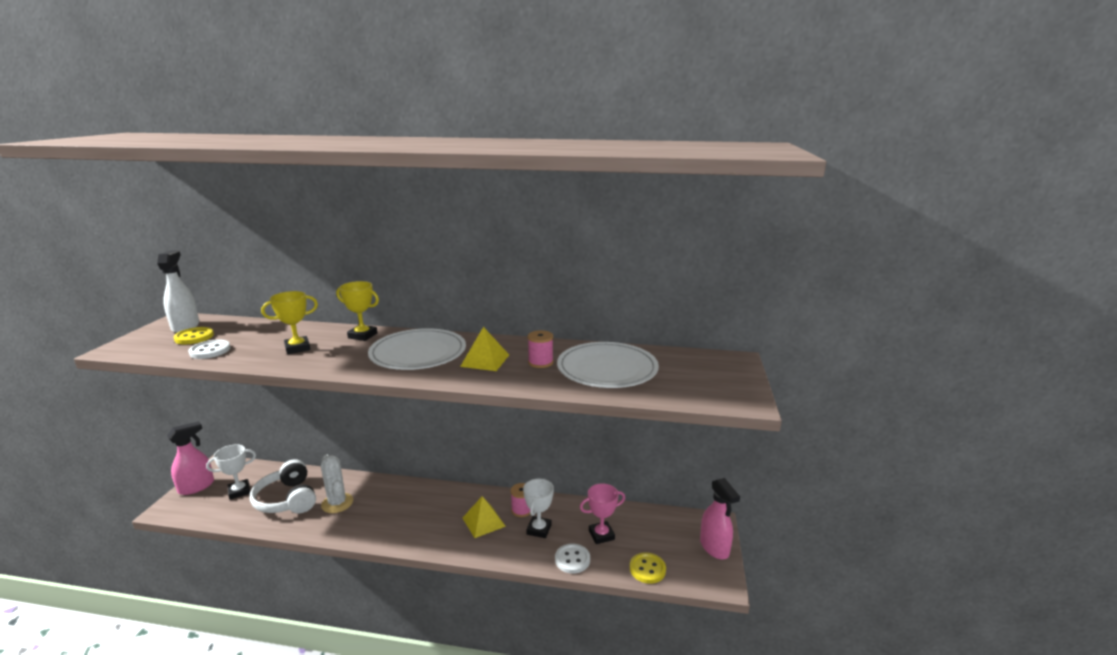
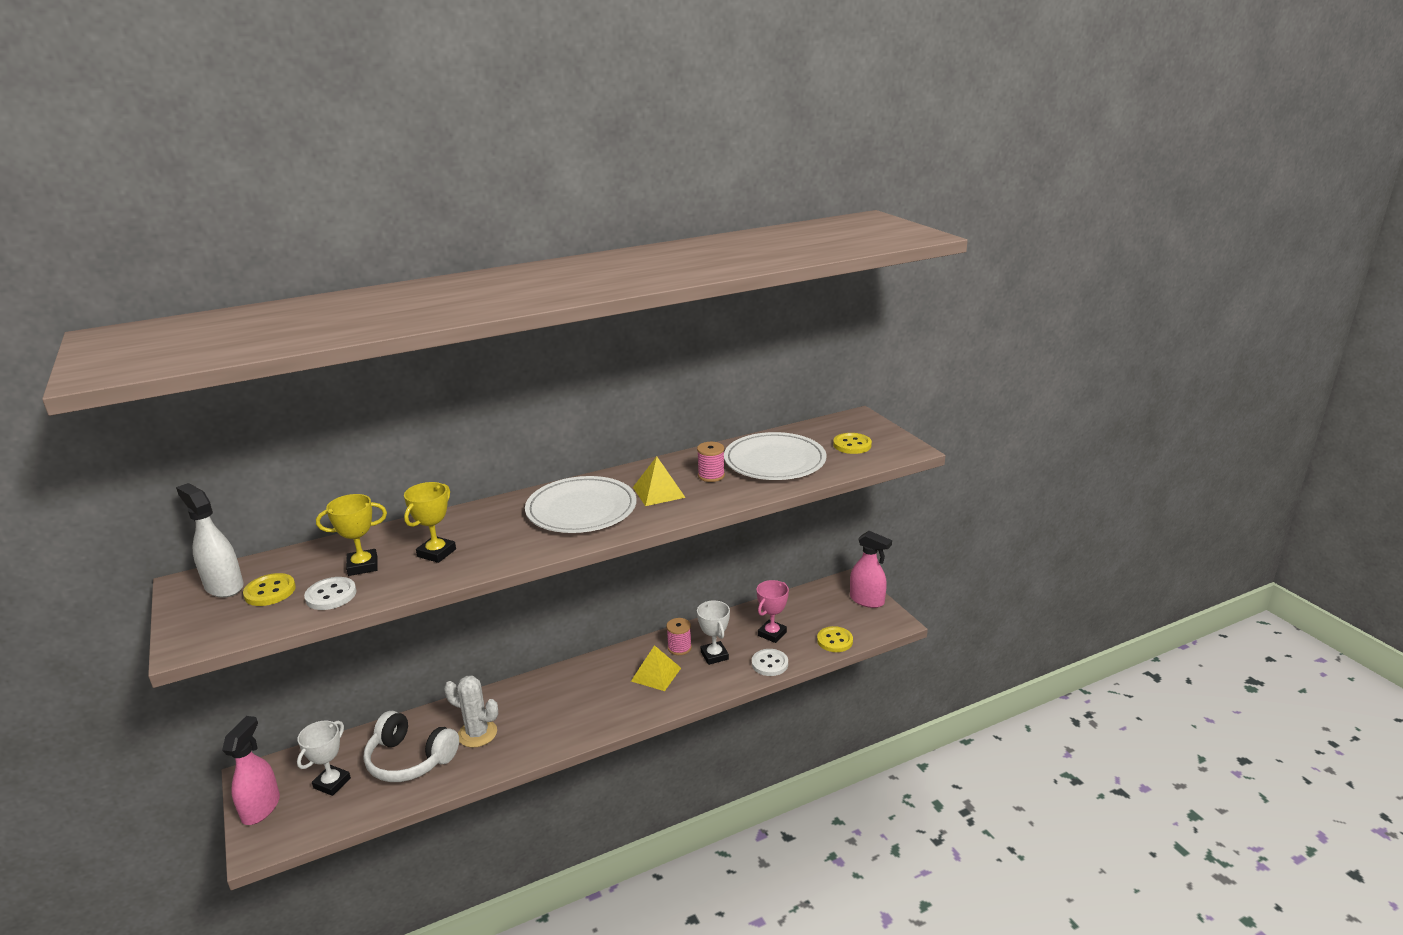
camera: 35 degrees left, 5 degrees up
(362, 335) = (485, 514): yellow trophy -> yellow trophy (363, 566)
(695, 379) = (852, 445): none -> yellow button

